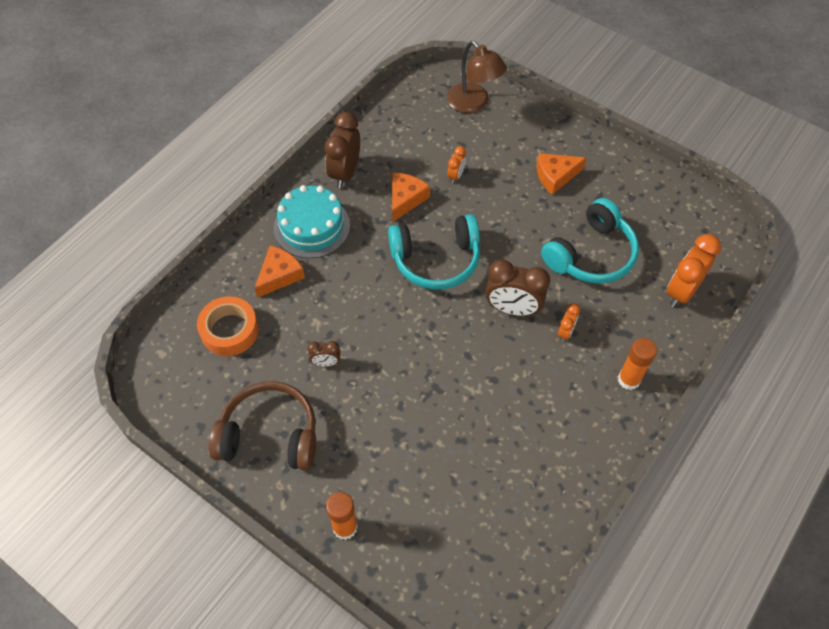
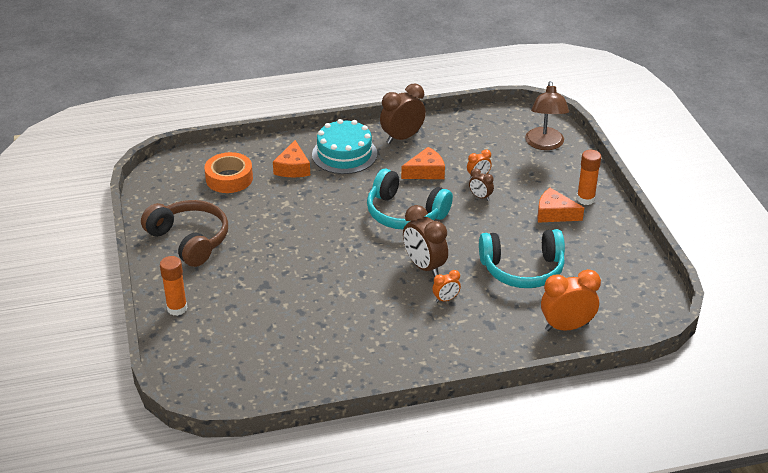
camera: 40 degrees right, 20 degrees down
(279, 275) = (293, 168): orange cheese -> orange cheese turned 105 degrees clockwise
(326, 363) = (266, 225): brown clock -> brown clock (480, 197)
(629, 380) = (458, 349): orange glue stick -> orange glue stick (585, 199)

